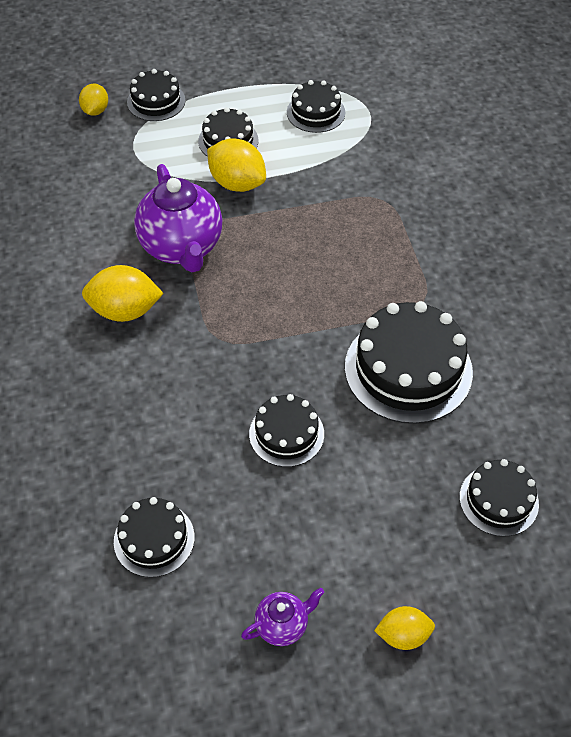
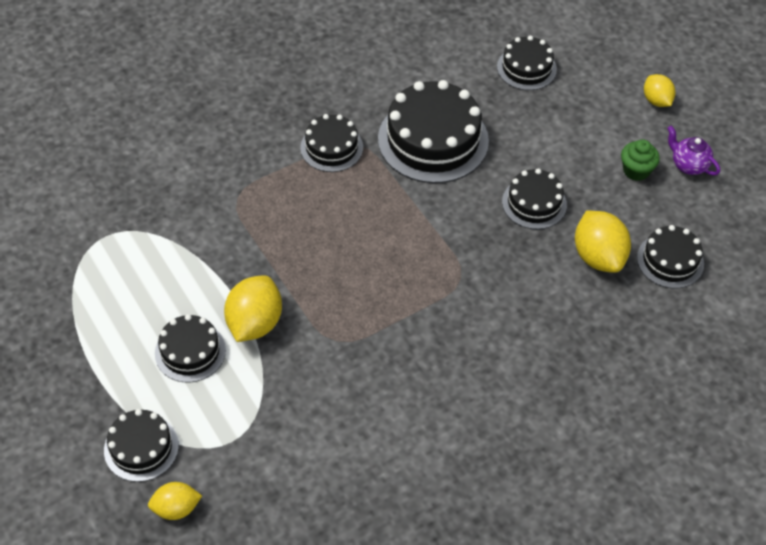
camera: 110 degrees left, 0 degrees up
(125, 311) = (461, 363): yellow lemon -> yellow lemon (598, 256)
(182, 247) = (362, 343): purple teapot -> none
(295, 559) = (636, 170): none -> green cupcake
(316, 112) = (119, 283): black cake -> black cake (331, 147)

